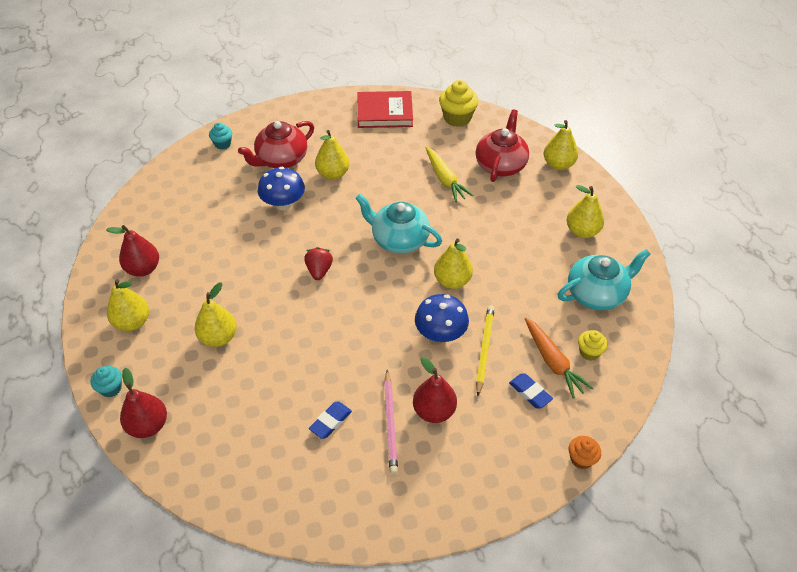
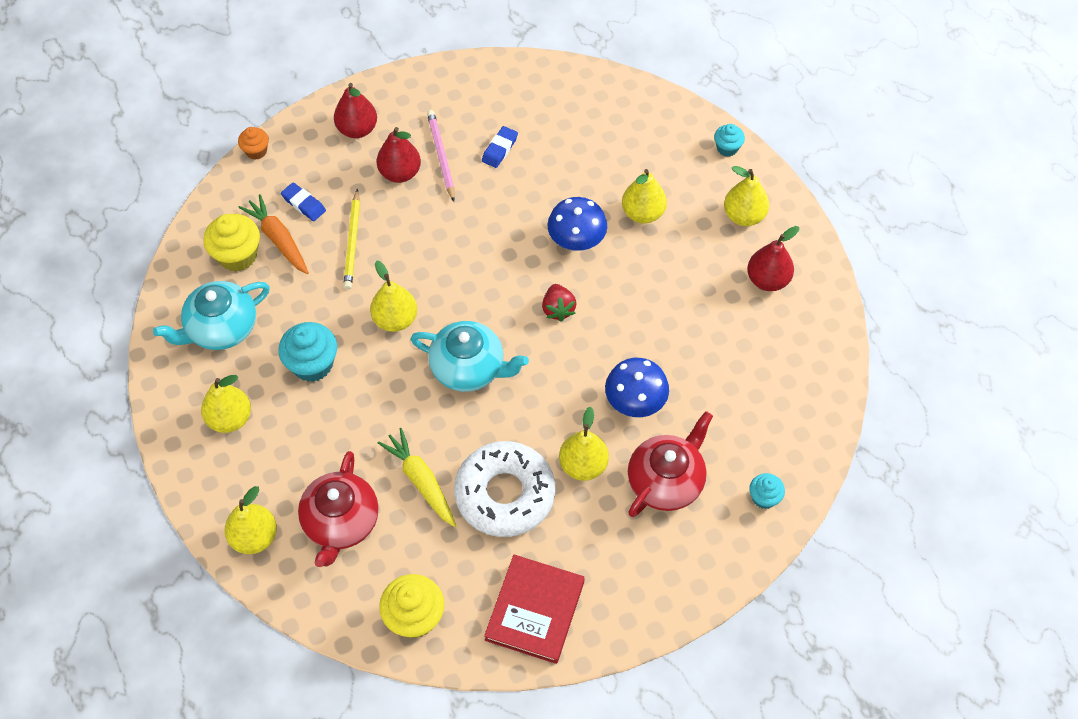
camera: 170 degrees right, 10 degrees up
(148, 425) = (672, 121): red pear -> red pear (357, 129)
(384, 112) = (535, 610): red book -> red book turned 60 degrees counterclockwise
(389, 166) = (505, 494): none -> white donut
(440, 333) = (402, 253): blue mushroom -> blue mushroom (576, 240)
(520, 258) = (312, 364): none -> turquoise cupcake
(589, 352) = (237, 255): yellow cupcake -> yellow cupcake, size x1.73

